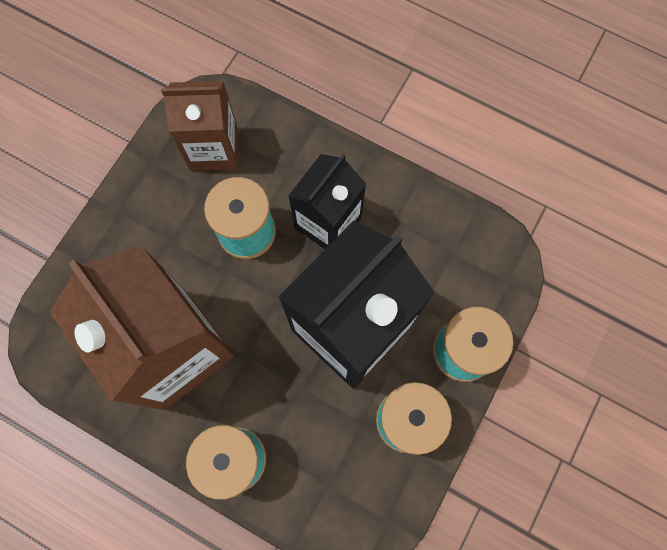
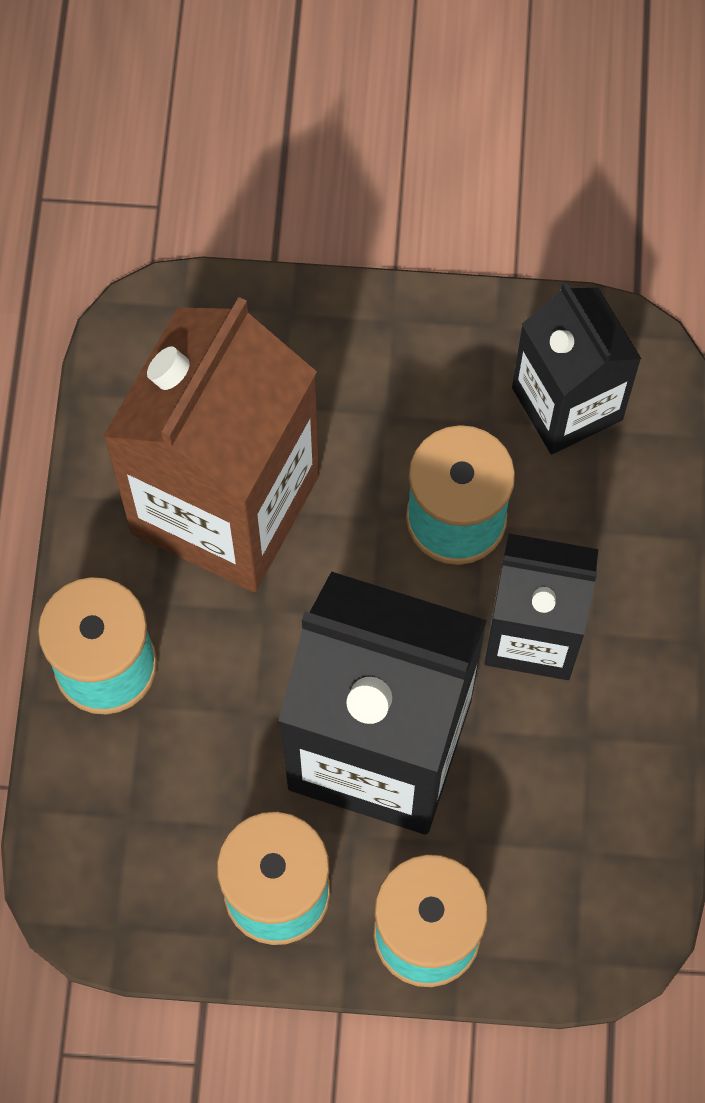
camera: 65 degrees right, 5 degrees down
(213, 148) = (567, 404): brown carton -> black carton

